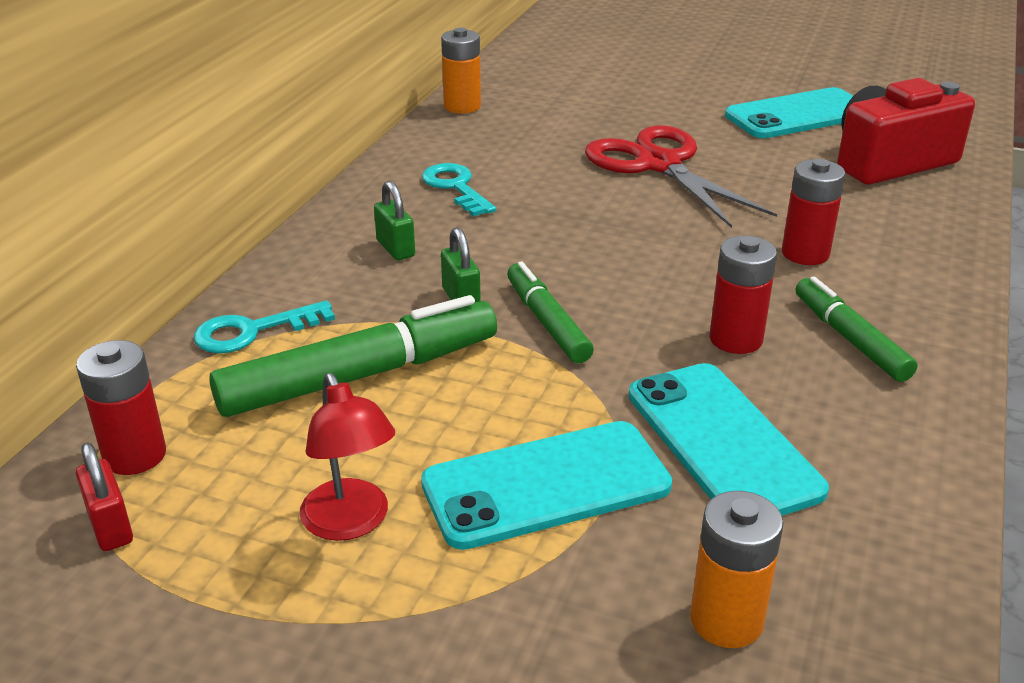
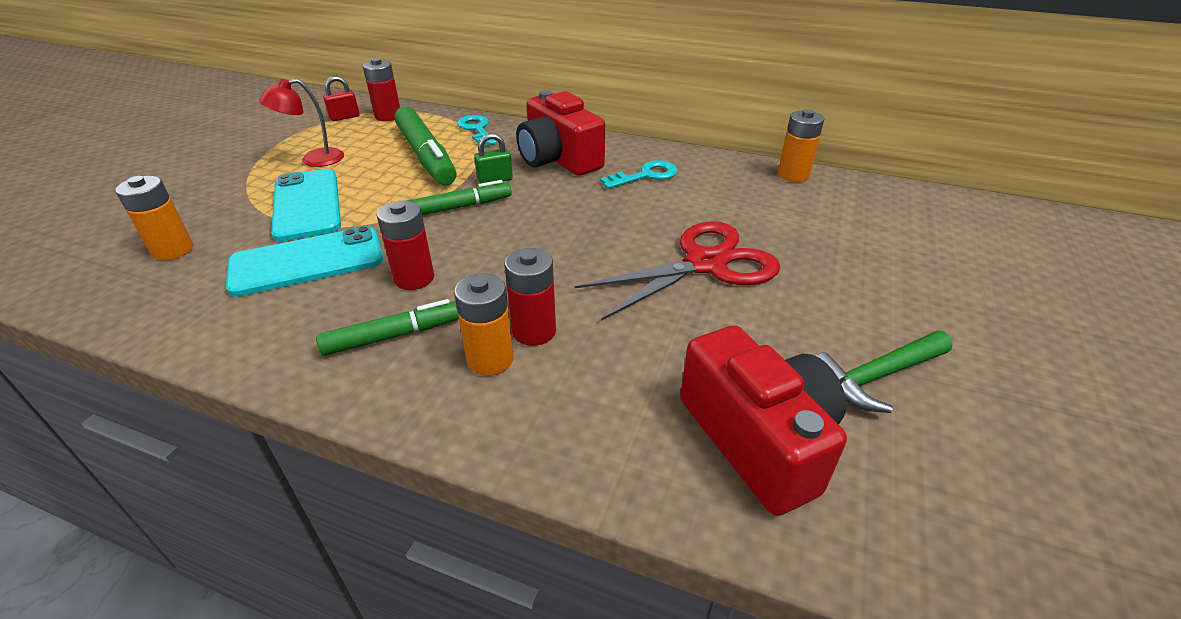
camera: 90 degrees right, 5 degrees up
(395, 248) = (558, 159): green padlock -> red camera
(798, 115) = (877, 376): turquoise phone -> green hammer
(859, 275) = (490, 359): none -> orange battery

